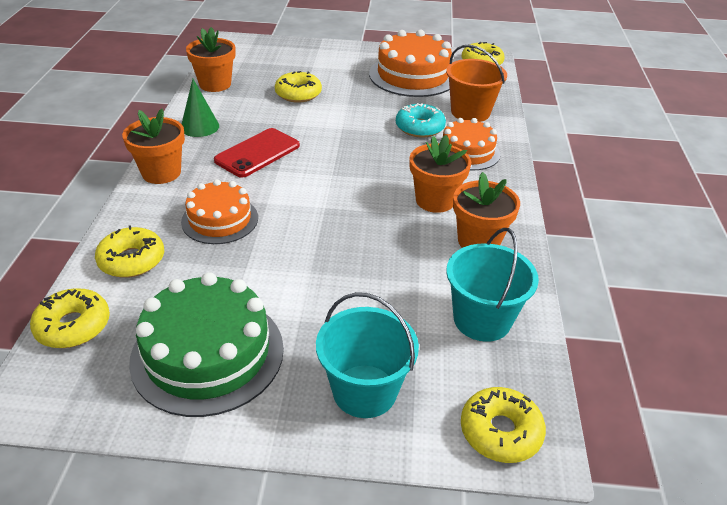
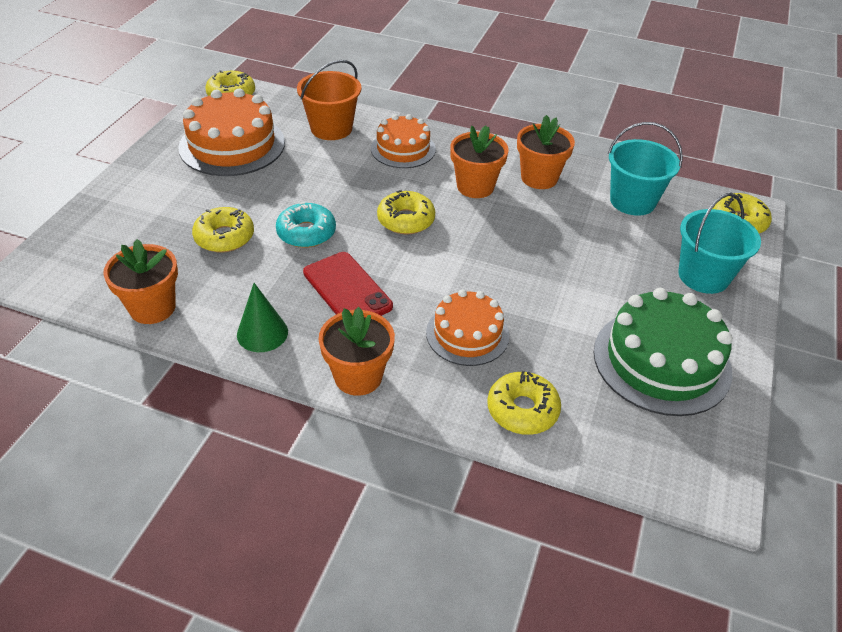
camera: 75 degrees left, 5 degrees up
(73, 326) = (619, 460): yellow donut -> yellow donut (406, 220)
(419, 127) = (346, 166): turquoise donut -> turquoise donut (306, 233)

